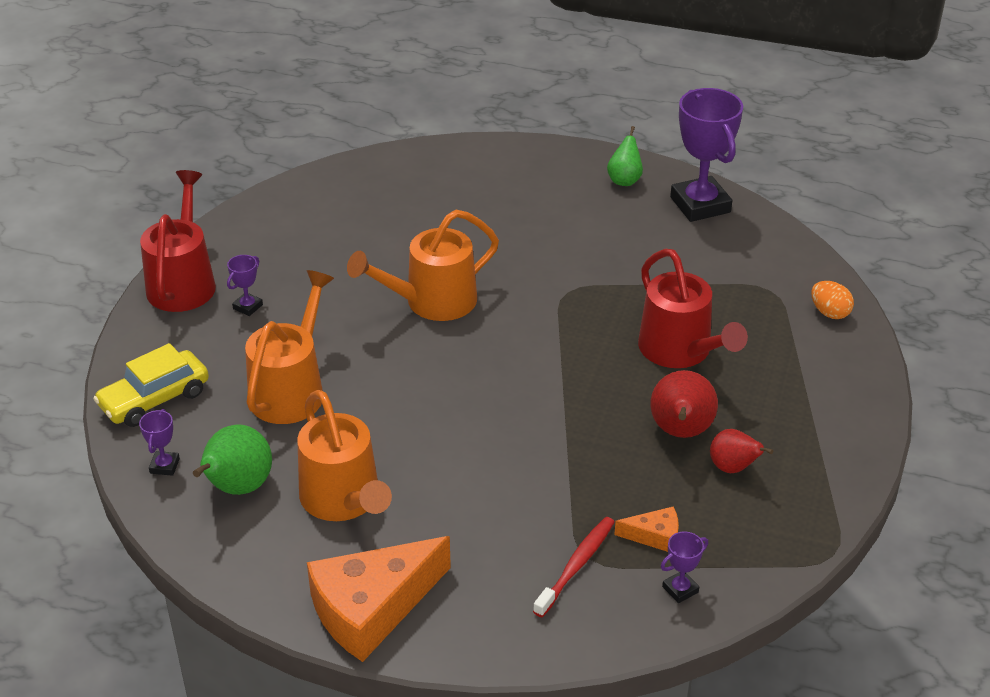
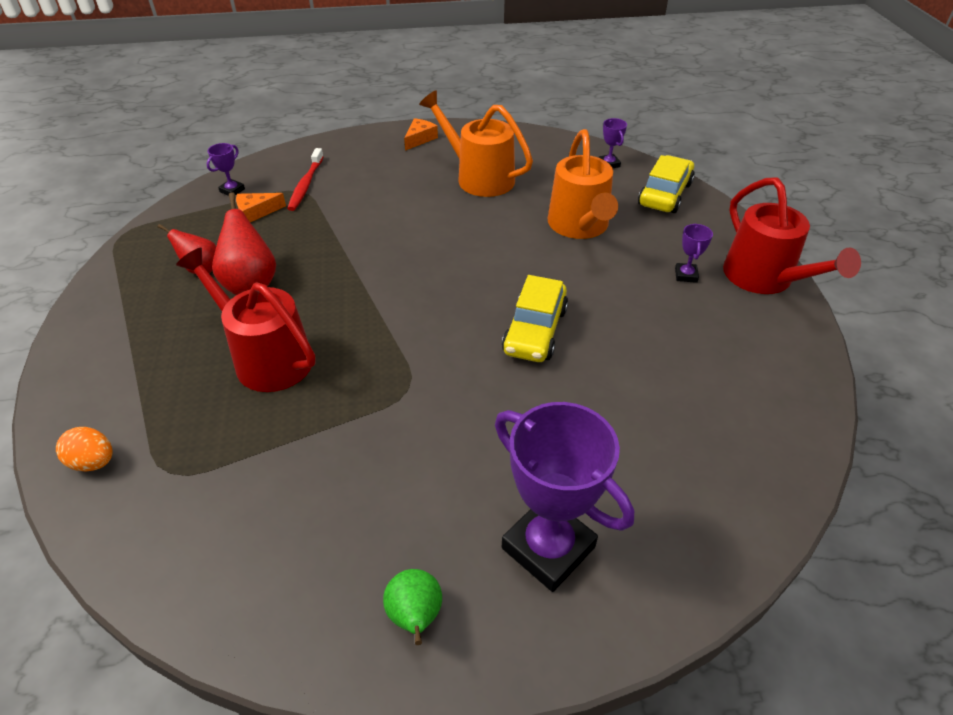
camera: 155 degrees right, 5 degrees up
(237, 488) = (551, 166): green pear -> none
(372, 608) = (419, 139): orange cheese -> orange cheese, size x0.45
(431, 302) = (535, 331): orange watering can -> yellow car
(700, 205) = (284, 604): purple trophy -> purple trophy (548, 547)

